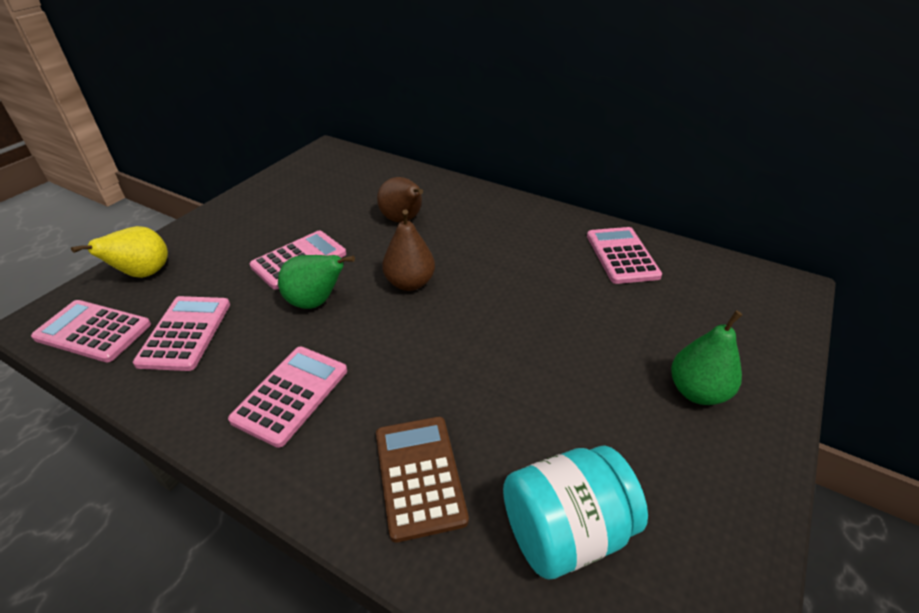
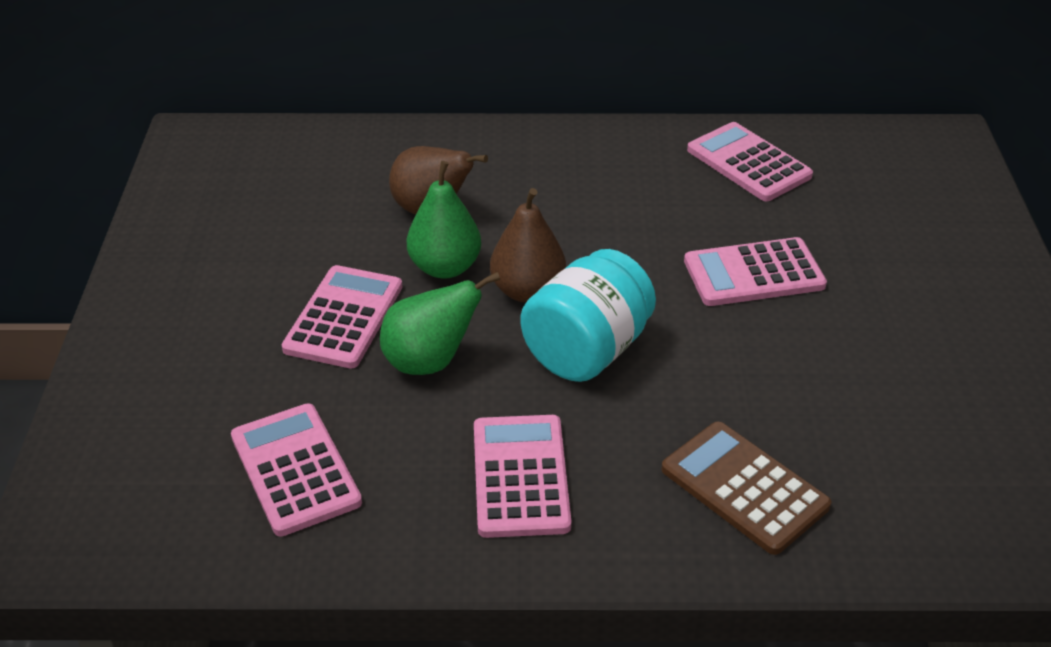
camera: 30 degrees left, 0 degrees up
(93, 331) = (154, 524): pink calculator -> pink calculator (754, 273)
(144, 274) = (127, 424): yellow pear -> none
(565, 531) = (919, 469): turquoise jar -> turquoise jar (587, 350)
(697, 391) = (937, 289): green pear -> green pear (445, 267)

